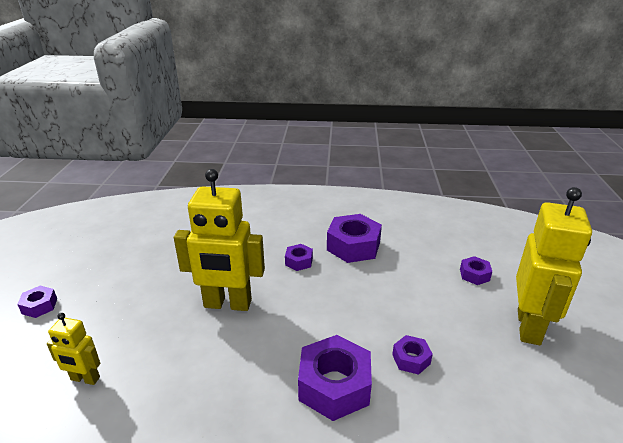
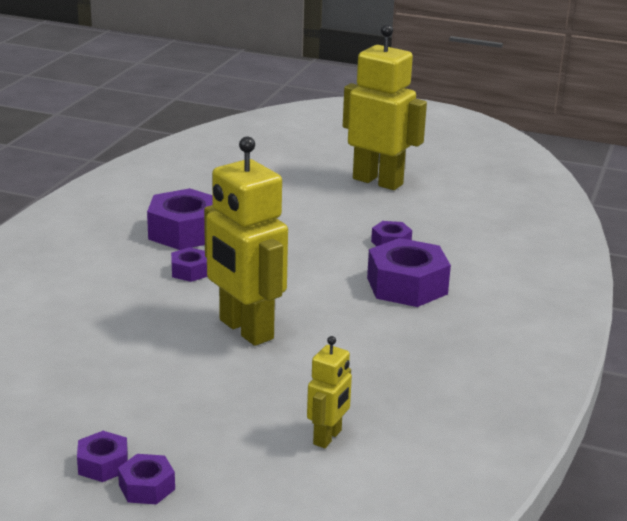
camera: 75 degrees left, 5 degrees down
(227, 304) = (245, 330): yellow robot -> yellow robot turned 120 degrees clockwise
(474, 275) = (289, 182): purple nut -> purple nut (103, 464)

